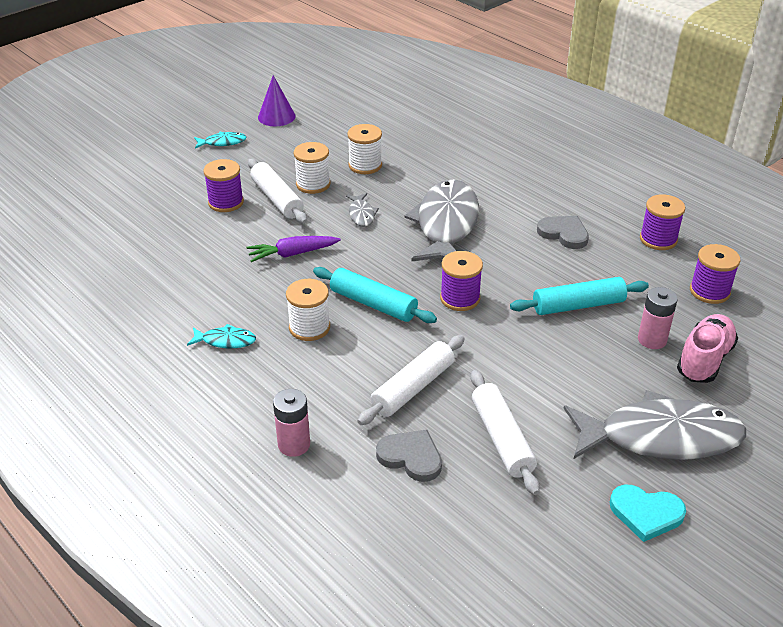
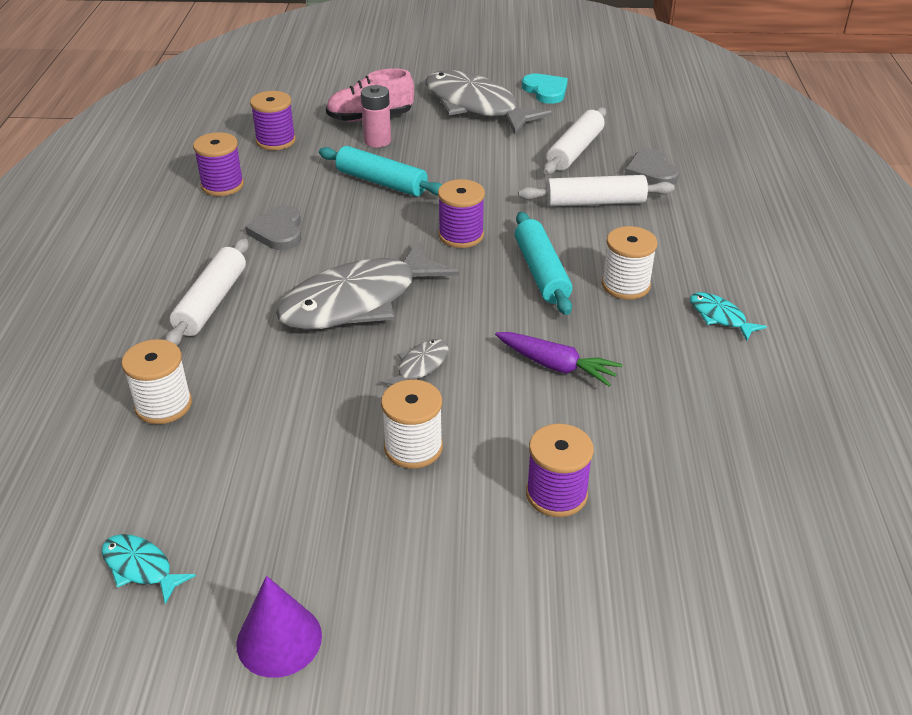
camera: 135 degrees left, 0 degrees up
(222, 142) = (434, 636): turquoise fish -> turquoise fish (140, 567)
(277, 199) = (485, 454): white rolling pin -> white rolling pin (211, 302)
(294, 444) = (731, 217): pink battery -> none
(365, 165) = (311, 434): white spool -> white spool (163, 405)

